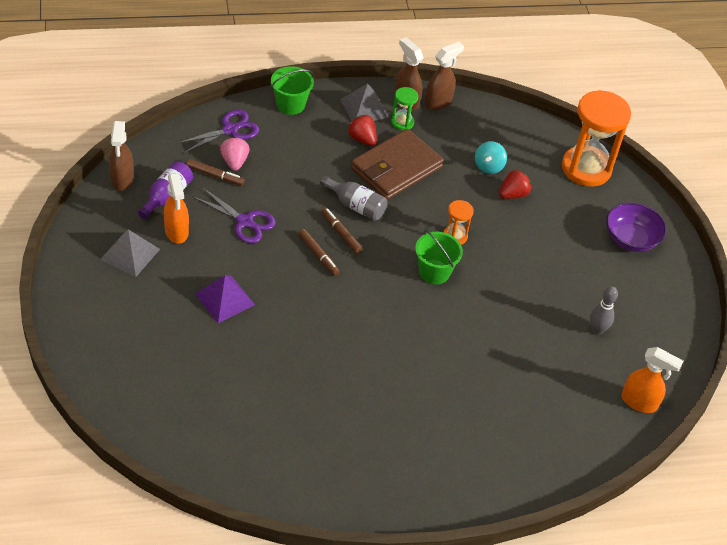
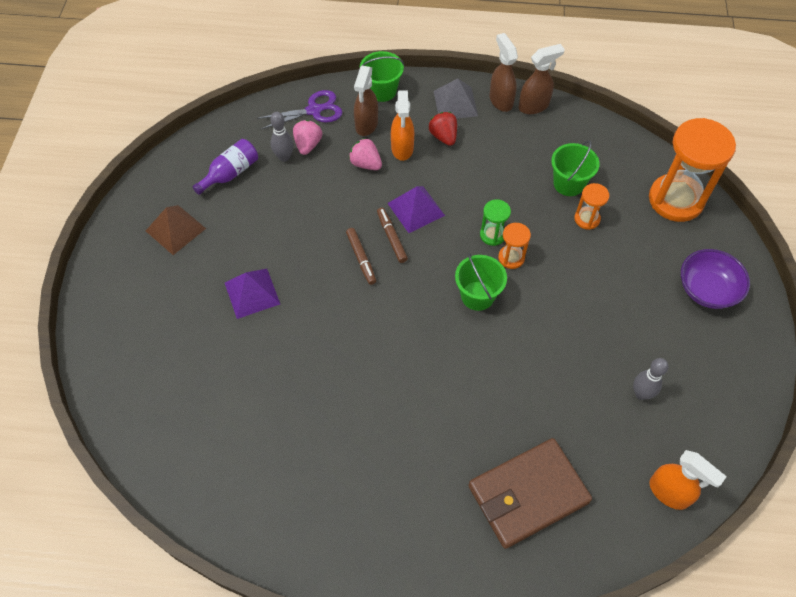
camera: 20 degrees right, 10 degrees up
(122, 180) = (193, 150): brown spray bottle -> brown spray bottle (366, 125)
(130, 254) = (175, 229): grey pyramid -> brown pyramid
(176, 232) = (228, 212): orange spray bottle -> orange spray bottle (402, 149)
(215, 176) = (284, 157): brown marker -> grey bowling pin
(245, 222) = (298, 211): purple scissors -> none
(296, 172) = (366, 164): none -> pink strawberry
(356, 206) = (416, 209): grey bottle -> purple pyramid
(396, 168) = (469, 173): brown wallet -> brown wallet (528, 494)
(402, 122) = (490, 123): green hourglass -> green hourglass (492, 235)
(488, 166) = (568, 183): turquoise spinning top -> green bucket
(513, 194) = (587, 219): red strawberry -> orange hourglass

